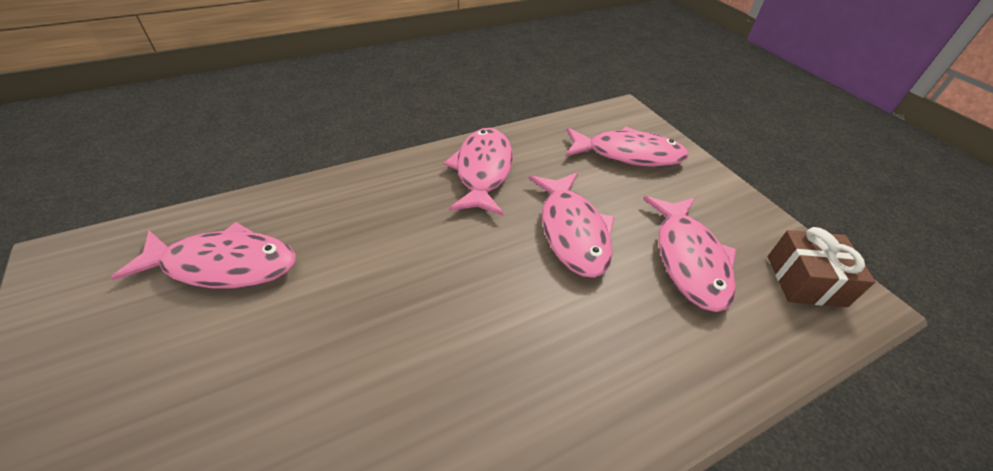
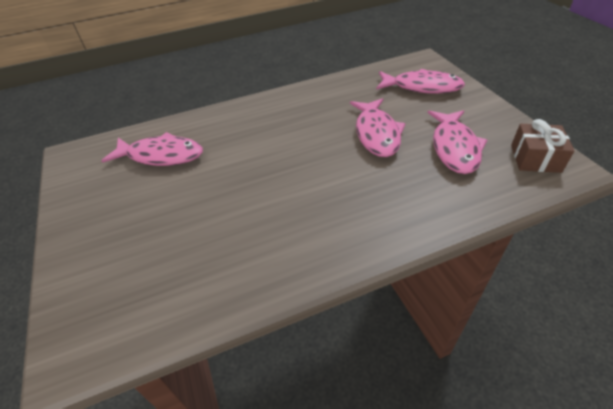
camera: 10 degrees right, 0 degrees up
(483, 171) = (319, 101): pink fish -> none

